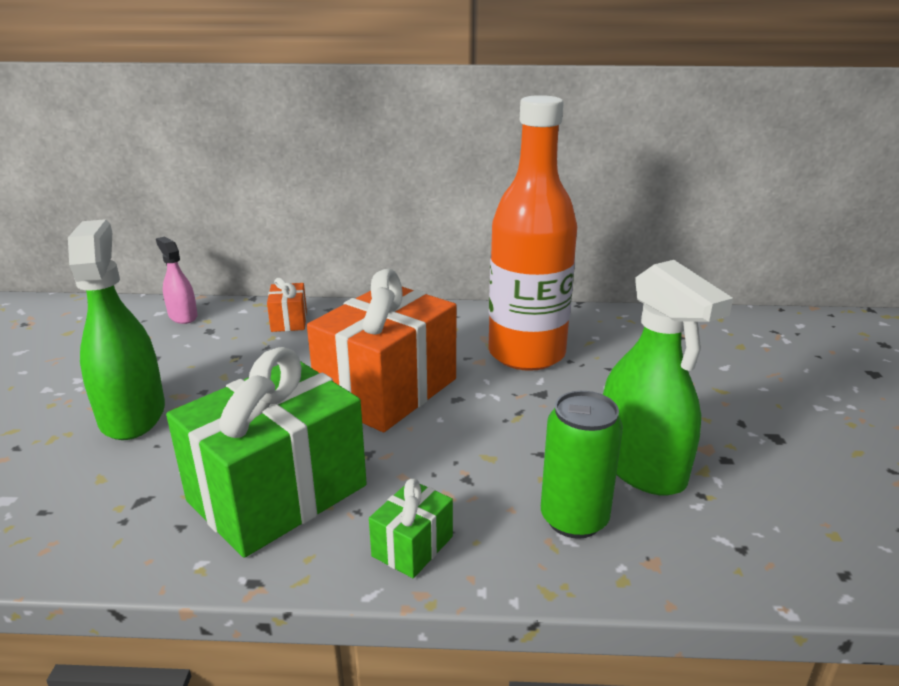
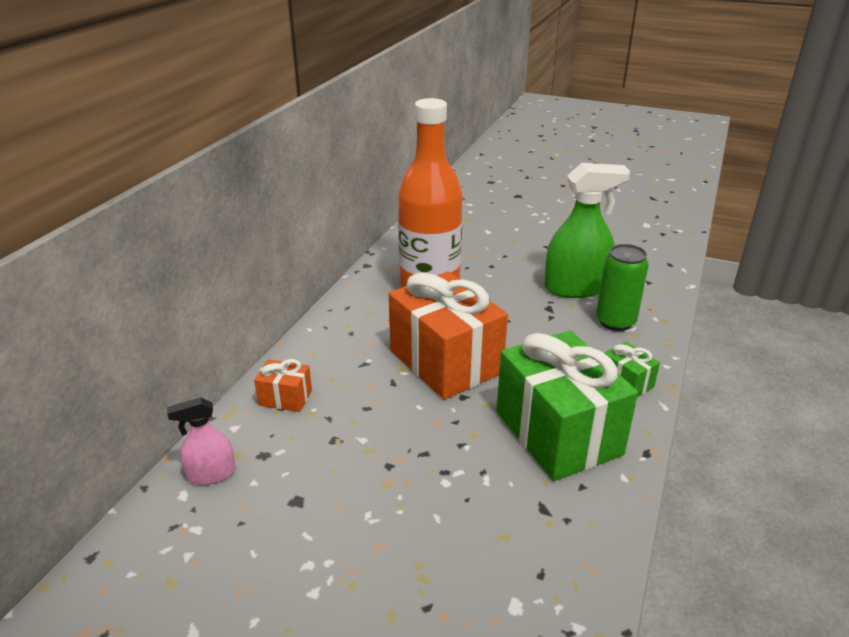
camera: 70 degrees left, 5 degrees up
(132, 415) = (408, 515): green spray bottle -> none

